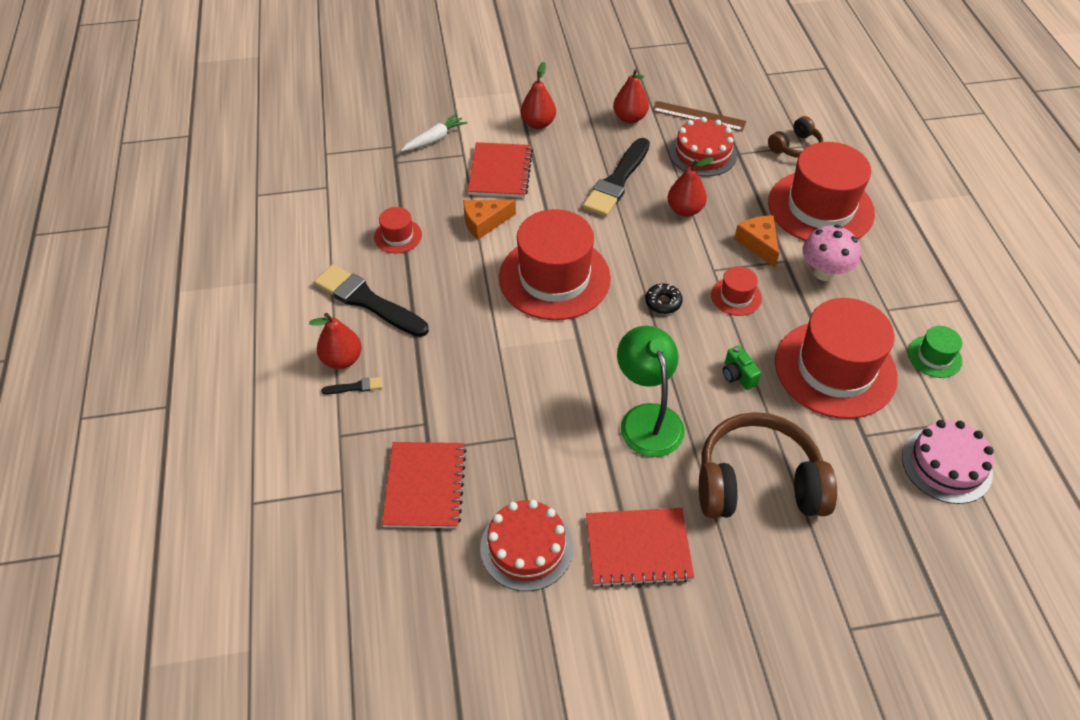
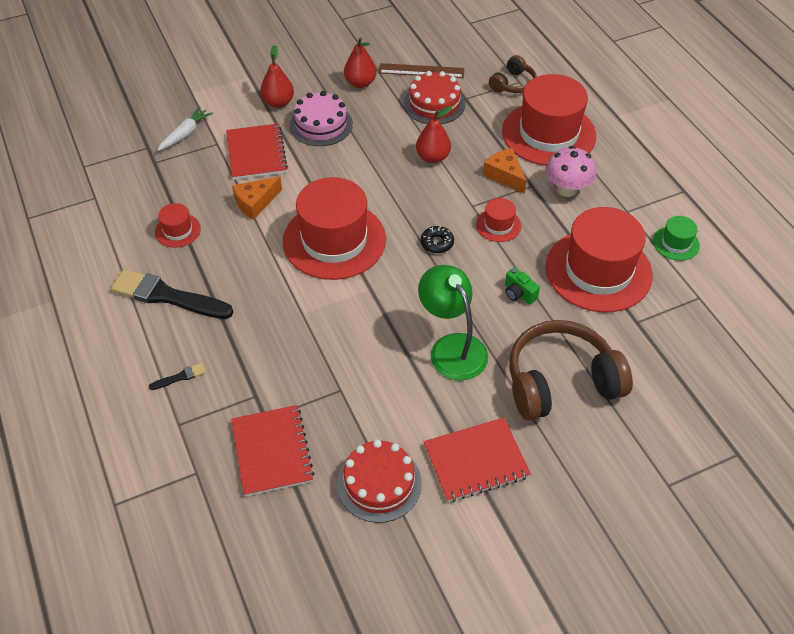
camera: 15 degrees left, 0 degrees up
(342, 359) = (159, 355): red pear -> none
(617, 181) = (365, 142): black brush -> none
(946, 465) = (709, 331): pink cake -> pink cake (321, 124)

